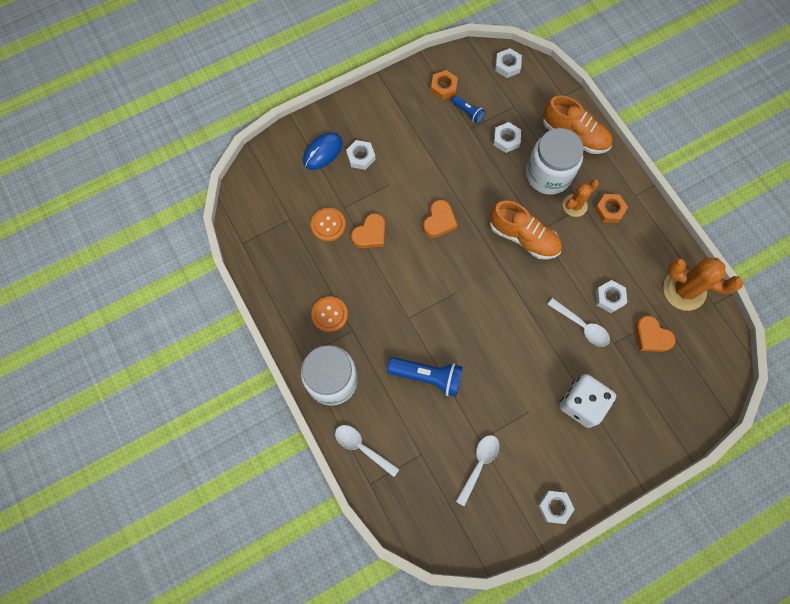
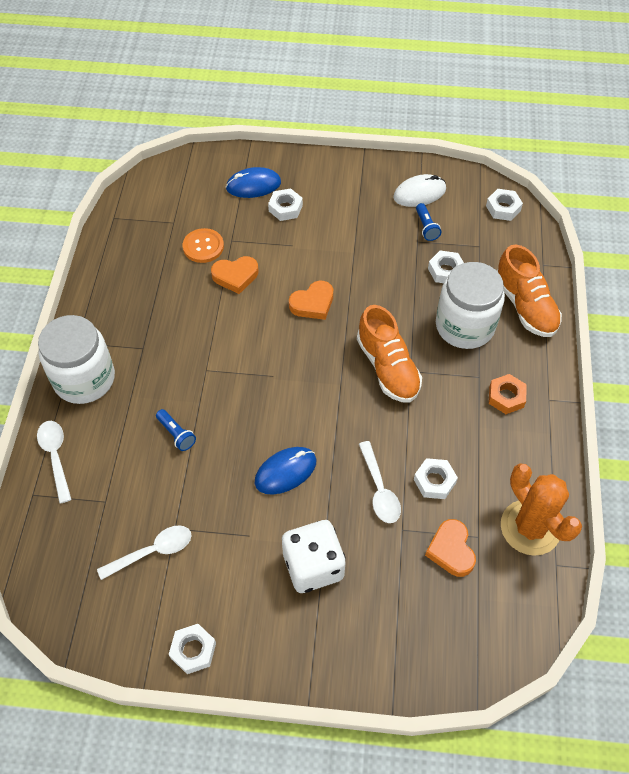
camera: 35 degrees right, 15 degrees down
(329, 314) = (134, 322): orange button -> none
(427, 376) = (176, 434): blue flashlight -> blue flashlight, size x0.54
(443, 87) = (419, 193): orange nut -> white mouse
(517, 354) = (285, 471): none -> blue mouse
(575, 205) = (470, 370): orange cactus -> none

